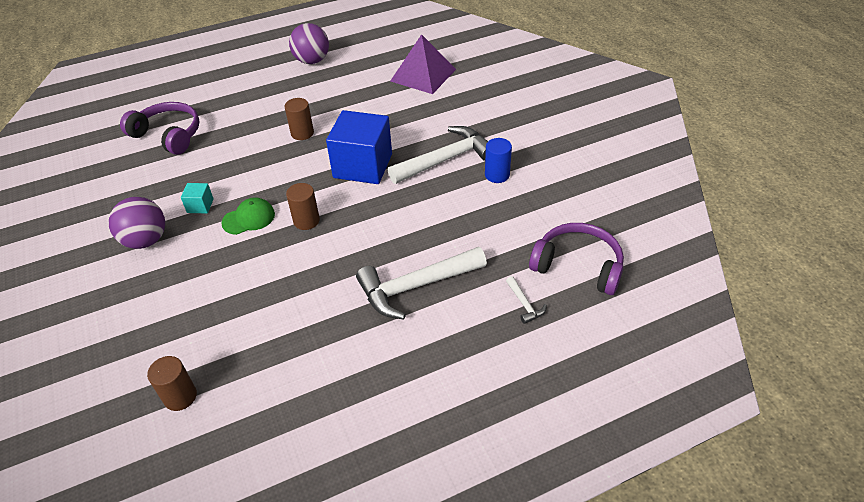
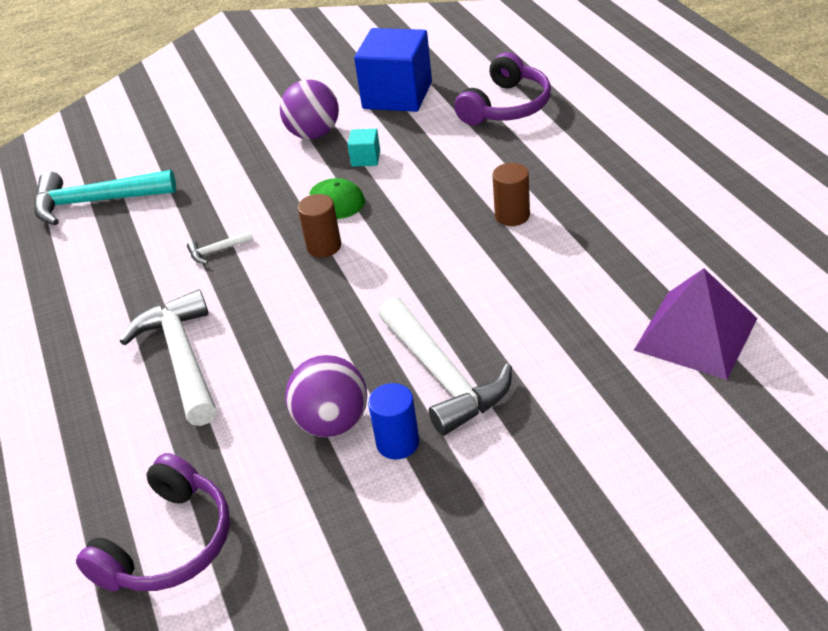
camera: 95 degrees right, 5 degrees down
(180, 396) = (95, 202): brown cylinder -> turquoise hammer
(312, 61) = (714, 197): purple ball -> purple ball (332, 422)
(363, 166) = (432, 285): blue cube -> blue cube (397, 95)
(524, 304) = (116, 473): white hammer -> white hammer (217, 251)

